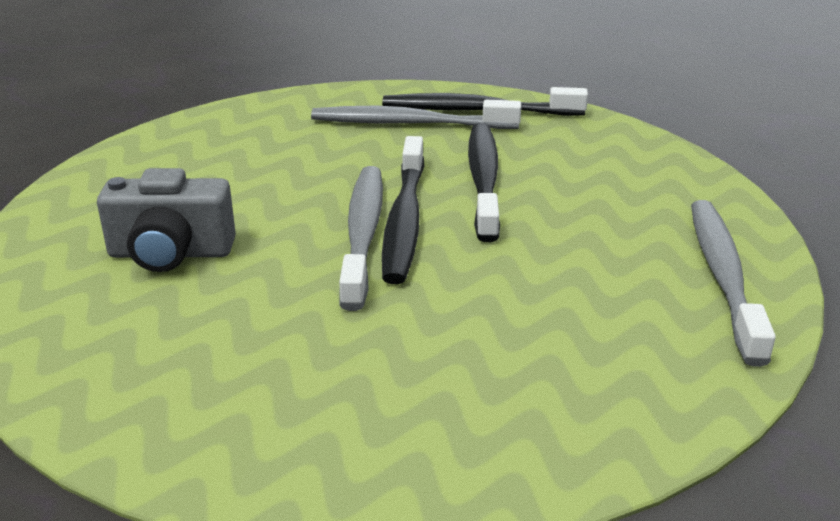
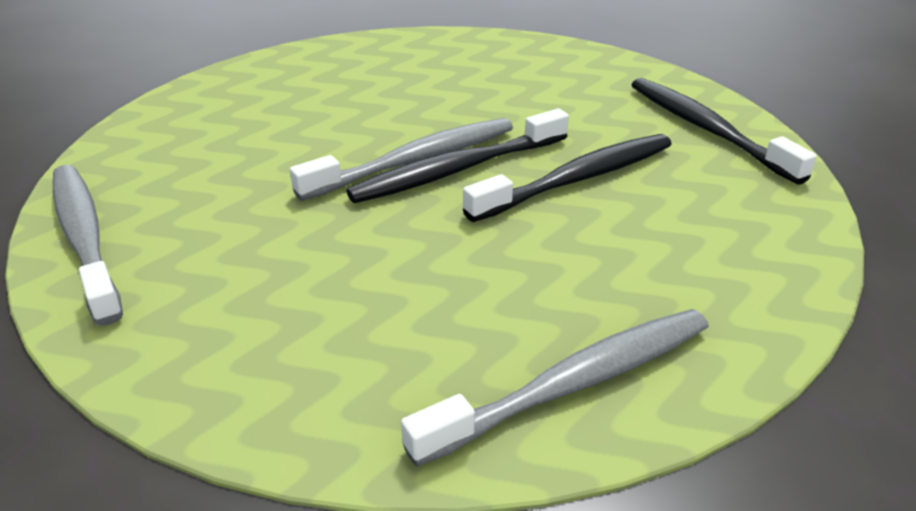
camera: 55 degrees right, 5 degrees up
(171, 253) = (305, 106): grey camera -> none
(409, 124) = (626, 110): grey toothbrush -> grey toothbrush (85, 238)

